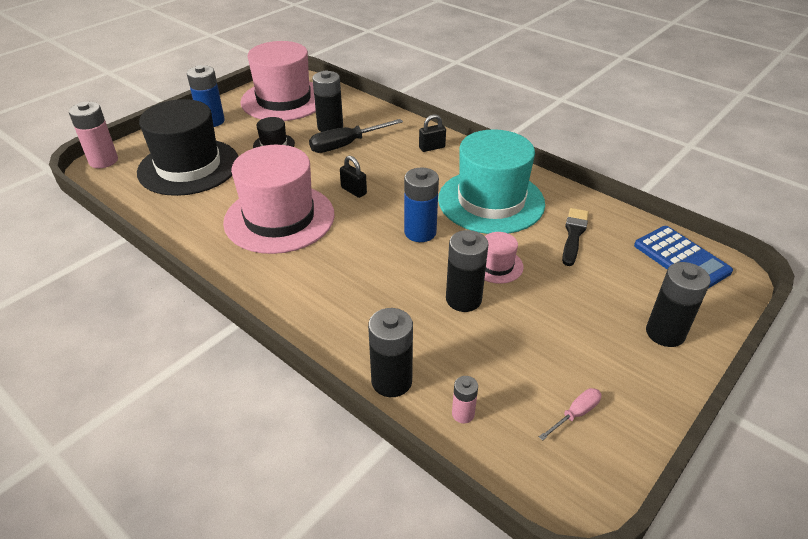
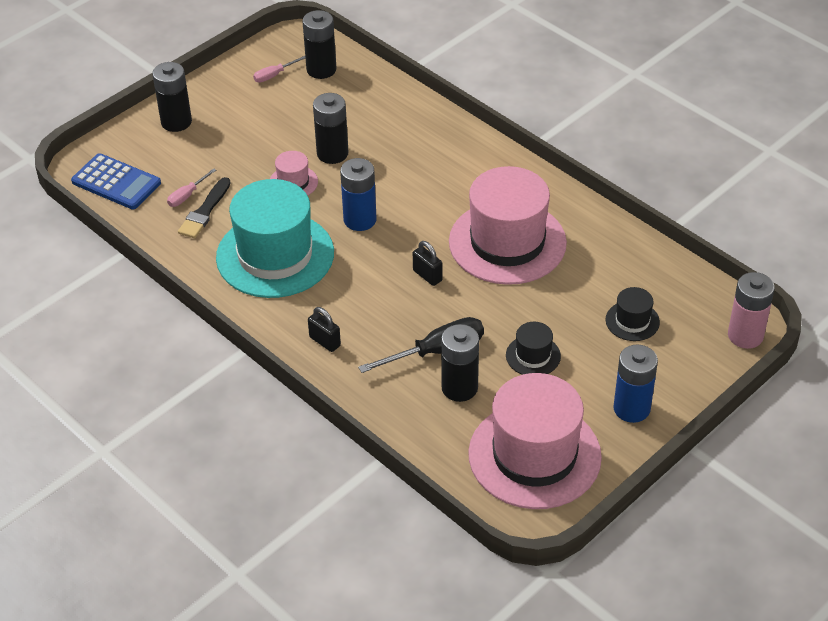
camera: 175 degrees left, 5 degrees up
(189, 167) = (632, 321): black hat -> black hat, size x0.44
(391, 381) = (401, 98): black battery -> black battery (321, 70)
(432, 147) = (325, 341): black padlock -> black padlock turned 60 degrees clockwise
(463, 414) = (352, 78): pink battery -> none
(600, 248) = (187, 195): none -> pink screwdriver
(681, 259) = (116, 182): blue calculator -> blue calculator turned 150 degrees clockwise

